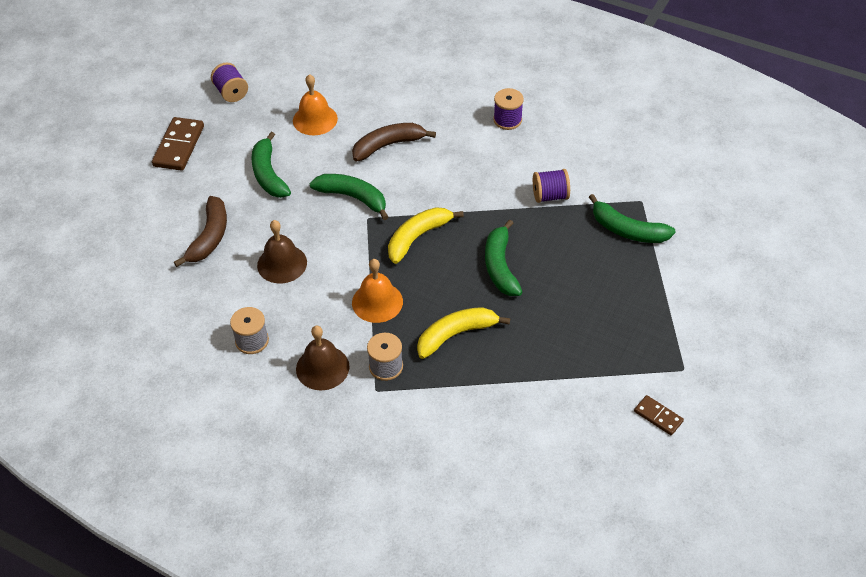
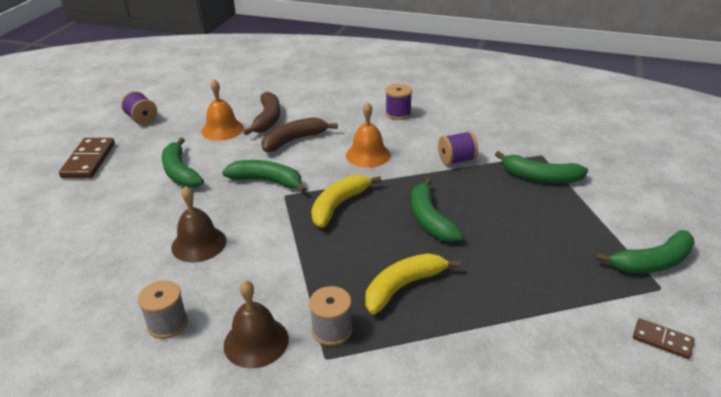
camera: 10 degrees left, 15 degrees down
(210, 237) = (118, 229): brown banana -> brown banana (267, 119)
(377, 302) = (309, 266): orange bell -> orange bell (368, 155)
(690, 343) = (652, 262): none -> green banana

